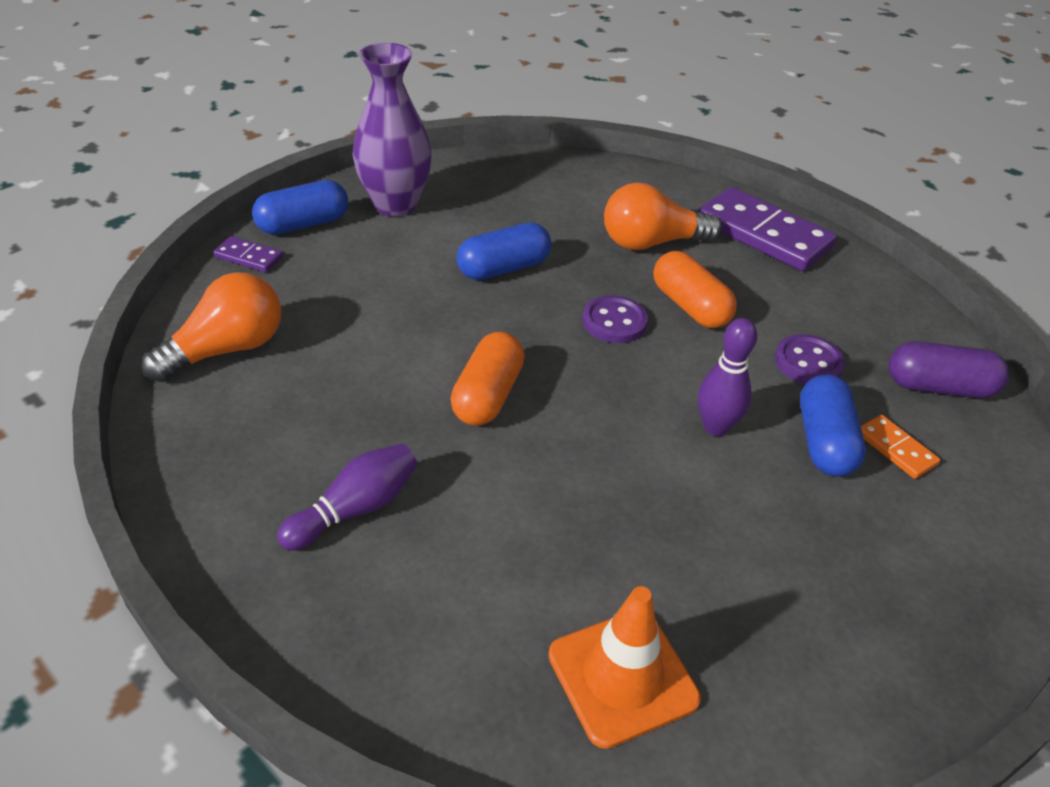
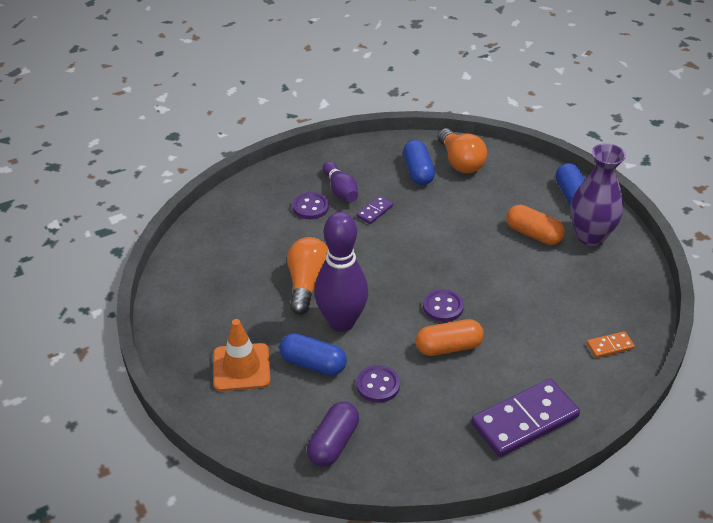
camera: 110 degrees right, 0 degrees up
(248, 257) = (540, 173): purple domino -> purple domino (374, 211)
(427, 547) = (310, 207): none -> purple button
(488, 395) = (397, 242): orange capsule -> orange capsule (533, 234)
(504, 268) = (508, 271): blue capsule -> blue capsule (418, 172)
(622, 676) = (223, 247): orange traffic cone -> orange traffic cone (241, 367)
(652, 243) = (524, 351): orange light bulb -> orange light bulb (307, 284)
(716, 427) = (341, 322): purple bowling pin -> purple bowling pin, size x1.82
(896, 449) = (295, 394): orange domino -> orange domino (610, 346)

